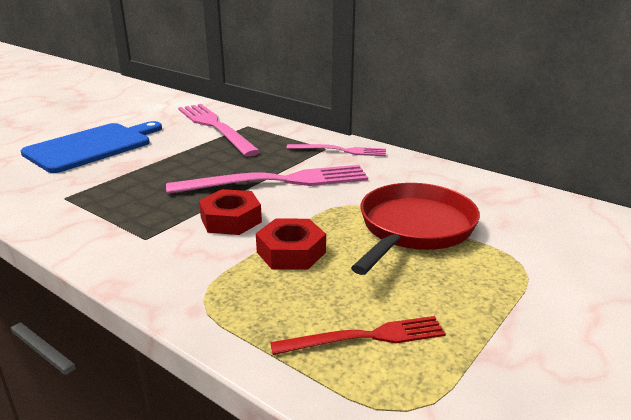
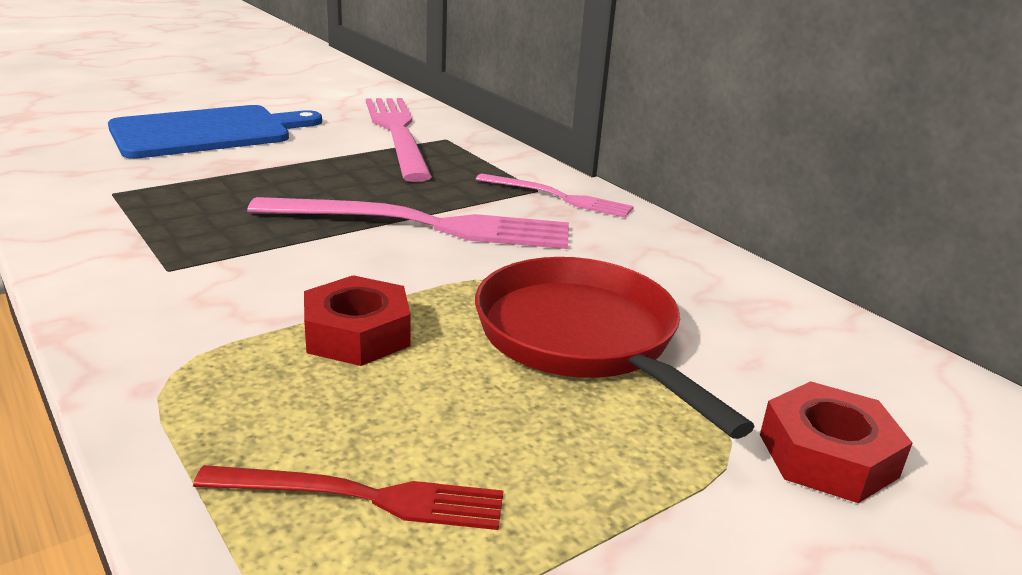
camera: 15 degrees right, 0 degrees up
(231, 220) = (308, 267): red nut -> red nut (827, 455)
(413, 229) = (583, 339): red pan -> red pan turned 75 degrees counterclockwise

